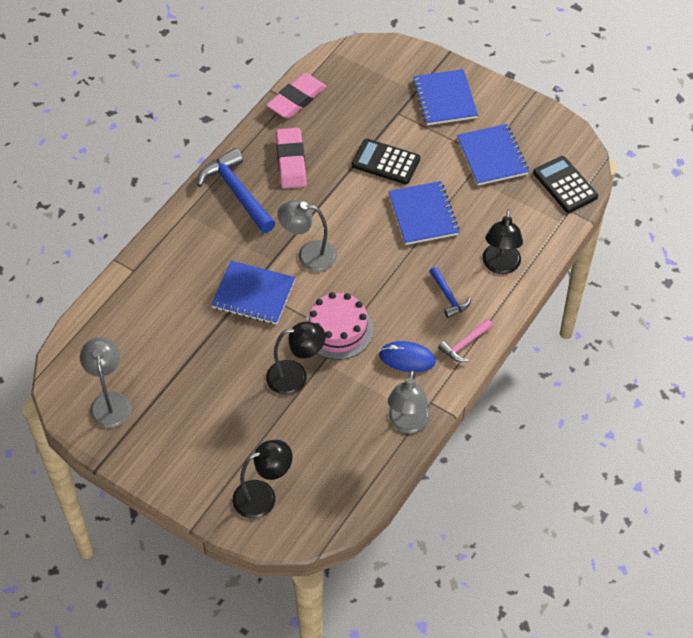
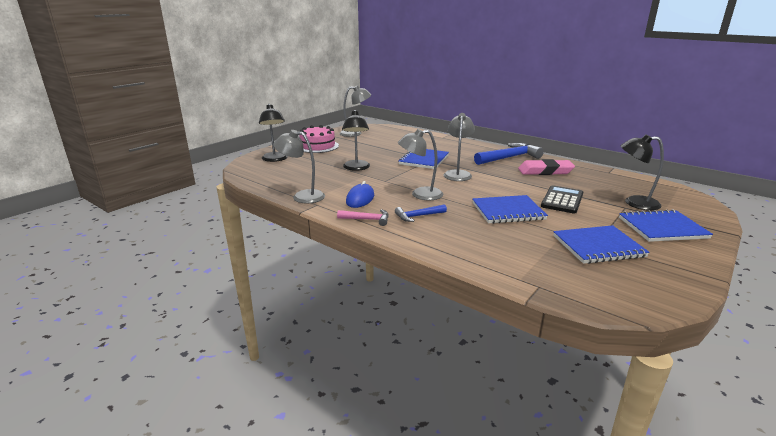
camera: 95 degrees right, 30 degrees down
(296, 99) = (610, 174): pink eraser -> none
(338, 330) = (391, 179): pink cake -> pink cake (317, 146)
(386, 296) = (420, 194): none -> grey lamp
(464, 344) = (367, 219): pink hammer -> pink hammer turned 135 degrees clockwise
(500, 266) = (453, 240): black lamp -> black lamp (634, 203)
(565, 185) = (579, 287): black calculator -> none

